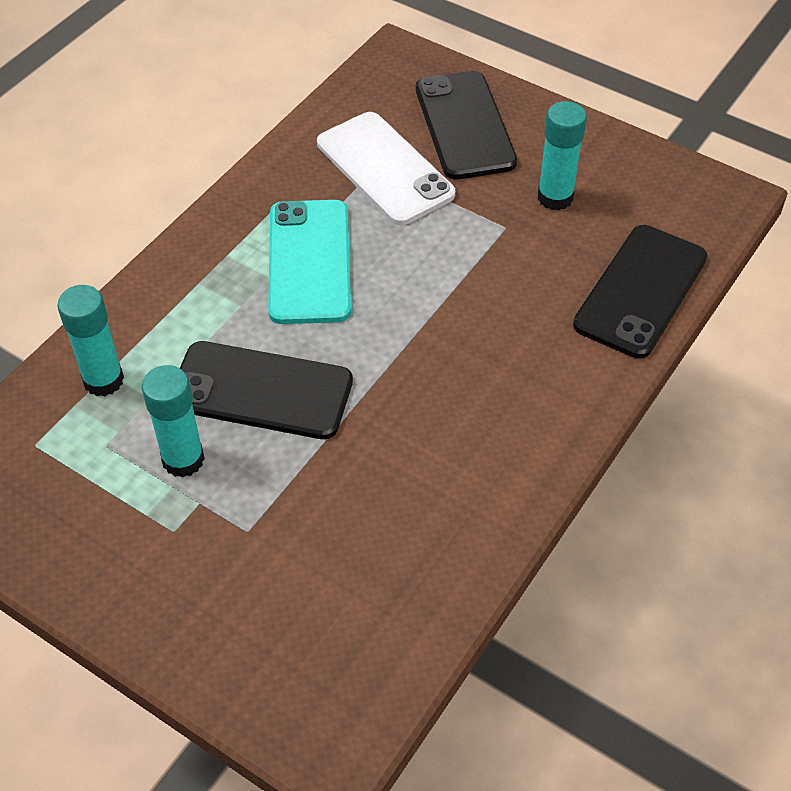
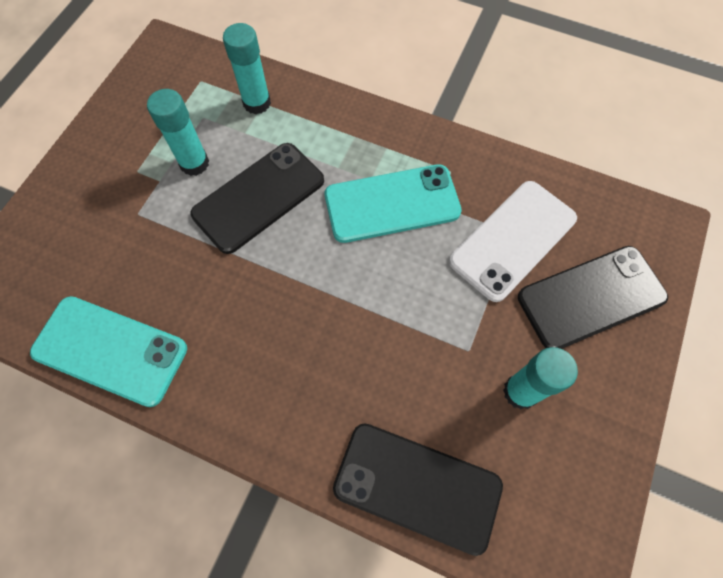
camera: 80 degrees right, 15 degrees up
(261, 391) = (258, 197): black phone -> black phone turned 45 degrees clockwise
(447, 565) = (110, 350): none -> turquoise phone

